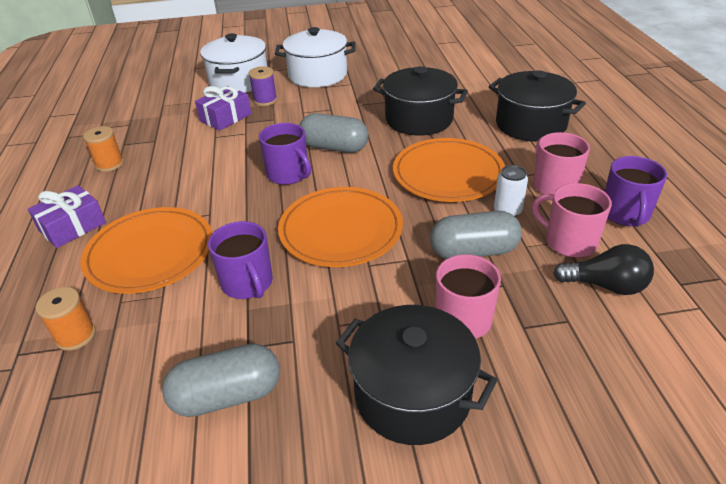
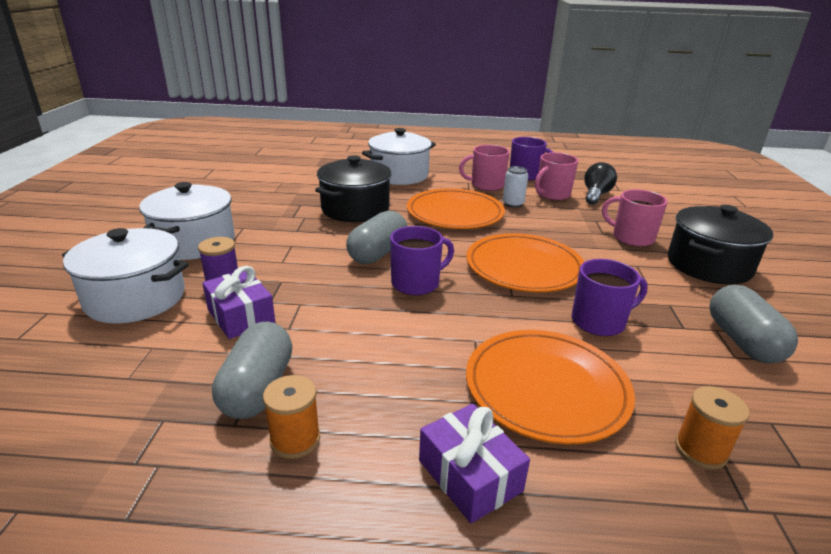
camera: 80 degrees left, 10 degrees down
(473, 251) = (559, 222): grey capsule -> grey capsule (258, 388)
(530, 125) = (399, 175): black pot -> white pot

